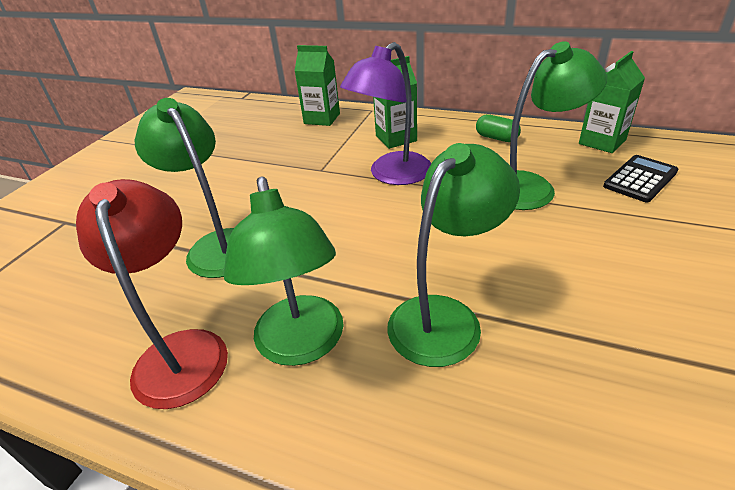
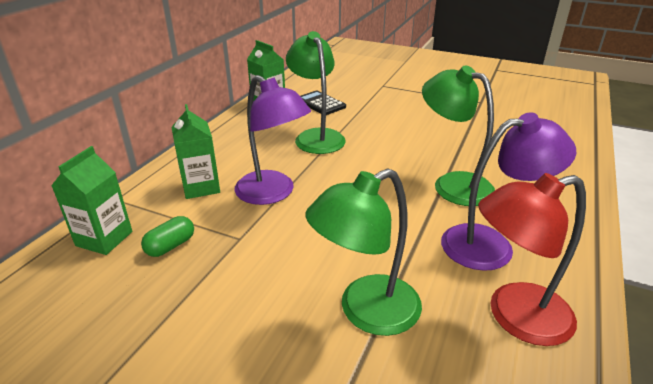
camera: 90 degrees left, 5 degrees down
(302, 345) = (490, 245): green lamp -> purple lamp
(496, 138) = (236, 139): green capsule -> green capsule (170, 246)

